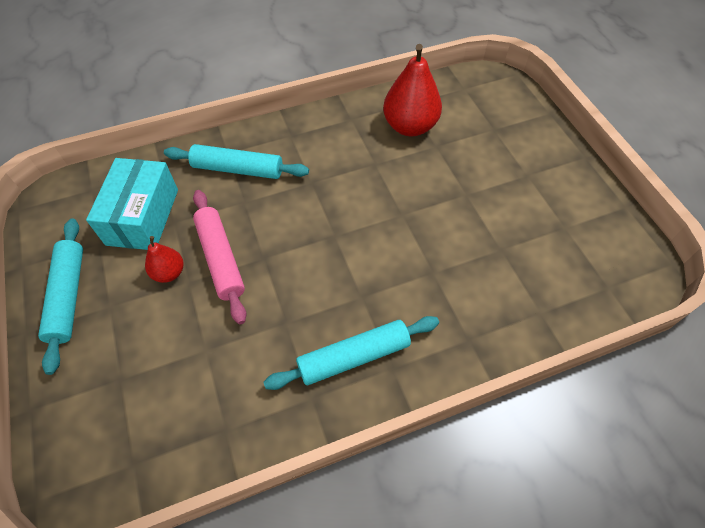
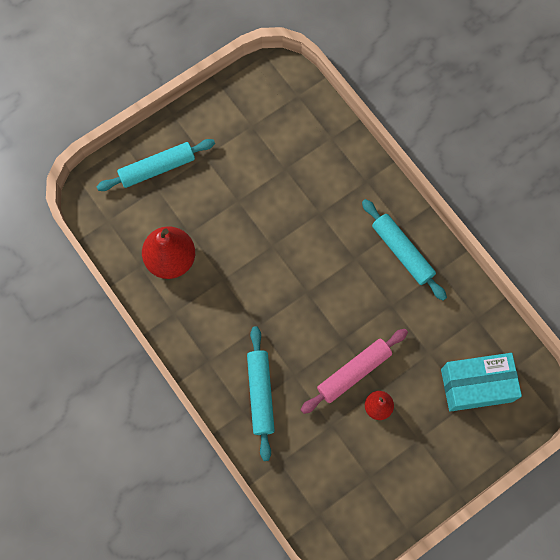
camera: 105 degrees left, 15 degrees up
(68, 296) = (420, 475): turquoise rolling pin -> turquoise rolling pin (157, 168)
(142, 217) = (333, 454): turquoise box -> turquoise box (476, 385)

